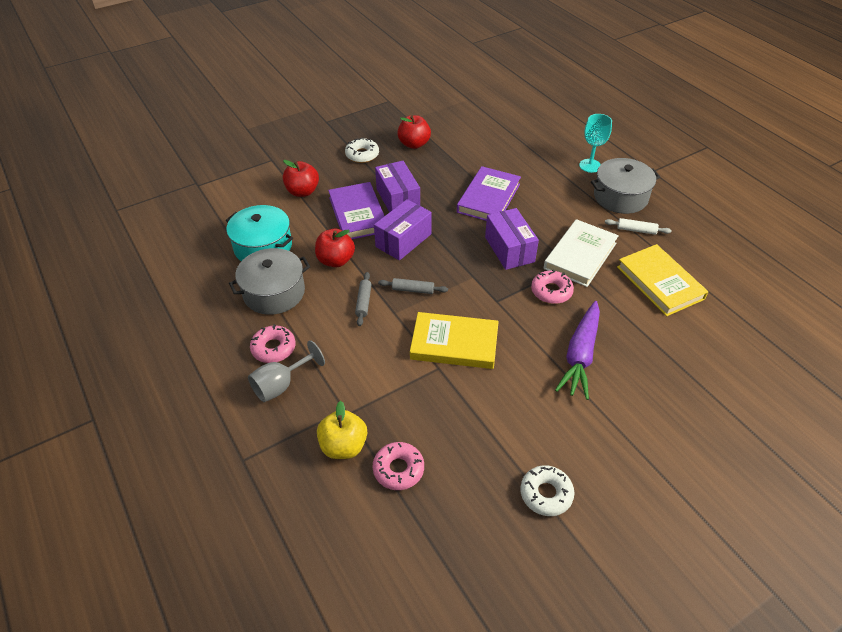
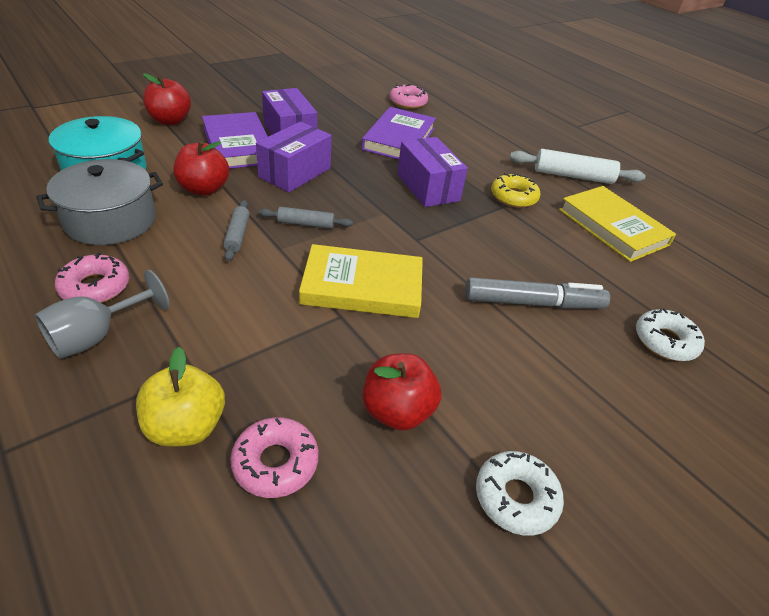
camera: 10 degrees left, 5 degrees down
(362, 155) = (249, 93): white donut -> white donut (665, 341)
(414, 144) = (311, 88): red apple -> red apple (397, 411)
(551, 291) = (484, 231): pink donut -> pink donut (408, 102)
(580, 256) = (513, 197): white book -> yellow donut
(580, 355) = (533, 303): purple carrot -> grey marker
(590, 166) = (509, 118): turquoise goblet -> none
(620, 197) = (548, 146): grey pot -> none
(636, 230) = (573, 176): white rolling pin -> white rolling pin, size x1.74

